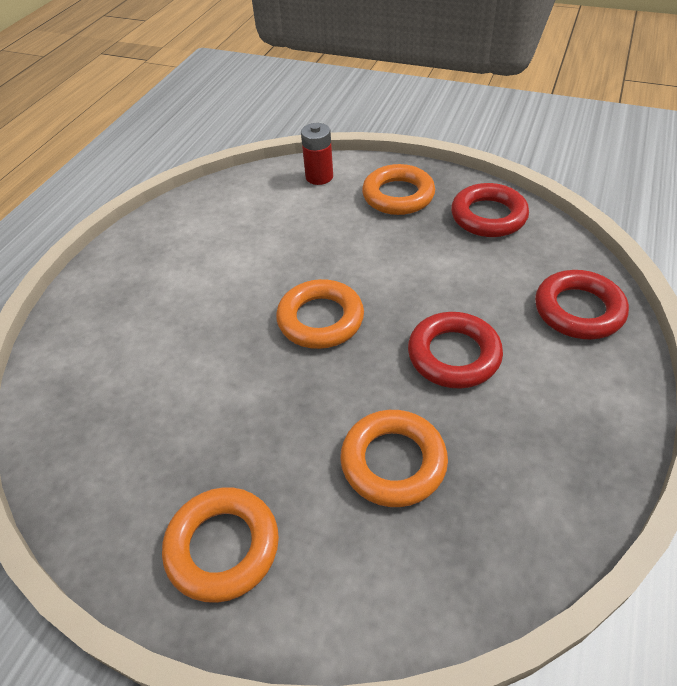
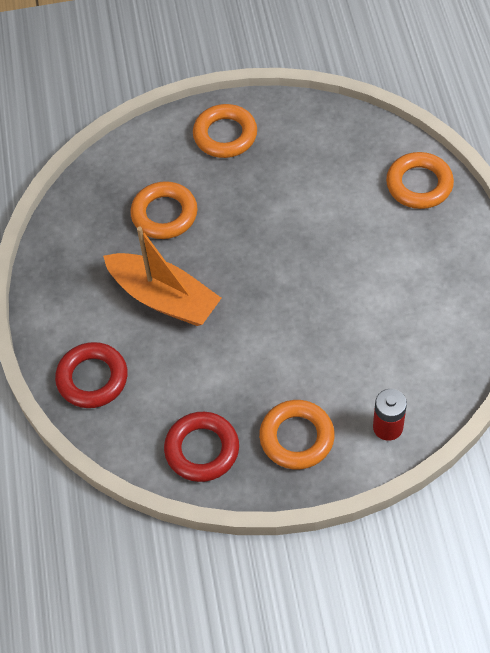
camera: 150 degrees right, 10 degrees up
(320, 319) = (272, 280): orange ring -> orange ring (419, 184)
(453, 355) = (164, 298): red ring -> orange boat

